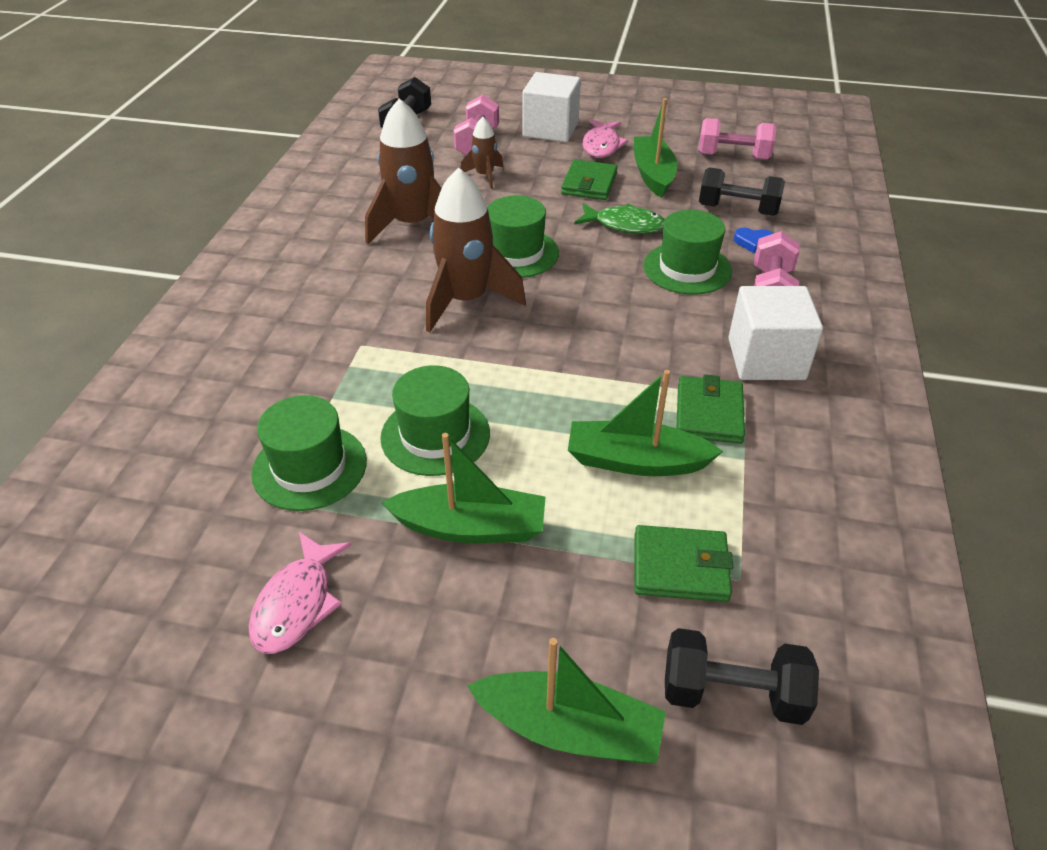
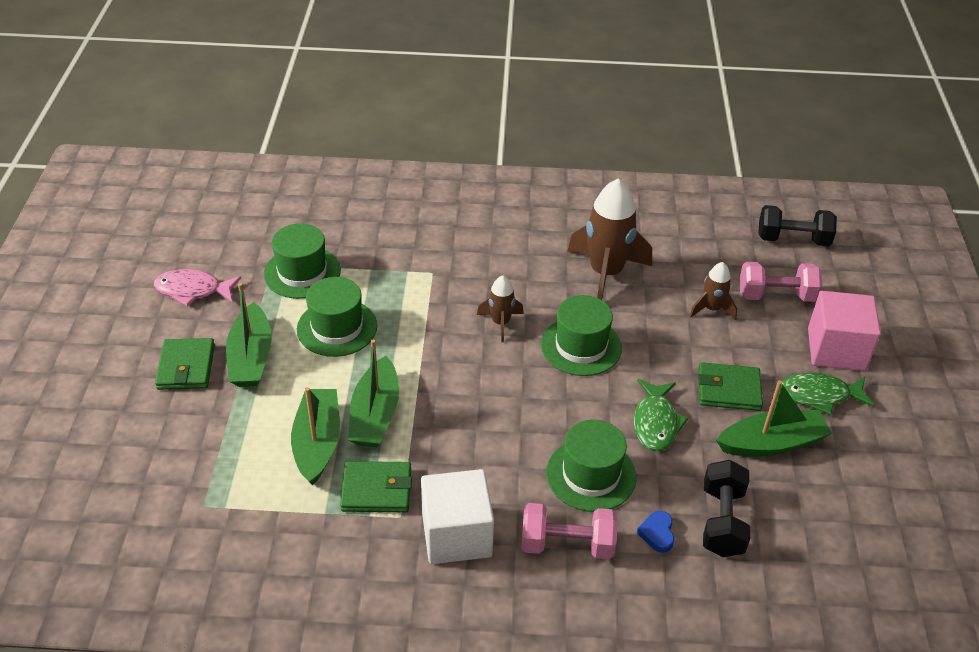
camera: 80 degrees right, 0 degrees up
(466, 301) = (500, 323): brown rocket -> brown rocket, size x0.52
(550, 129) = (836, 349): white cube -> pink cube
(569, 729) = (98, 419): green boat -> green boat (375, 415)
(601, 145) = (819, 395): pink fish -> green fish
(680, 567) = (215, 471): green wallet -> green wallet (186, 367)
(732, 693) = (113, 498): black dumbbell -> none
(733, 156) = (850, 521): pink dumbbell -> none

